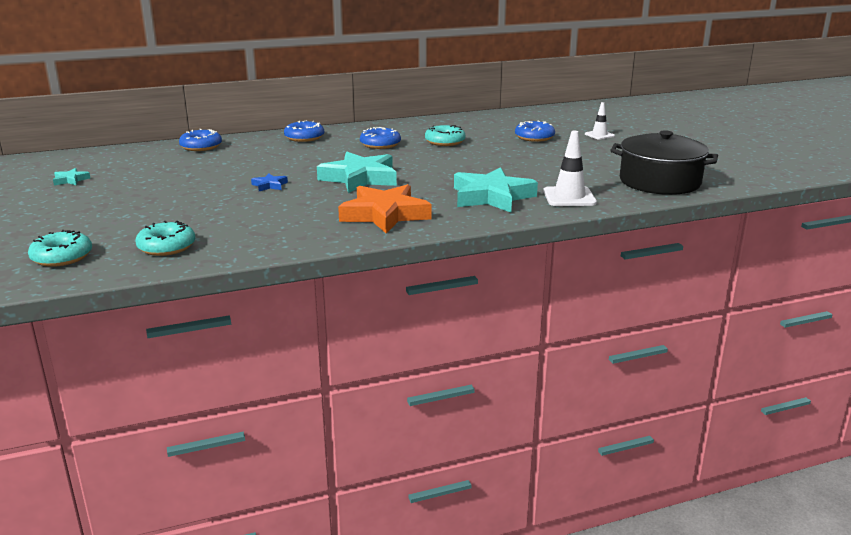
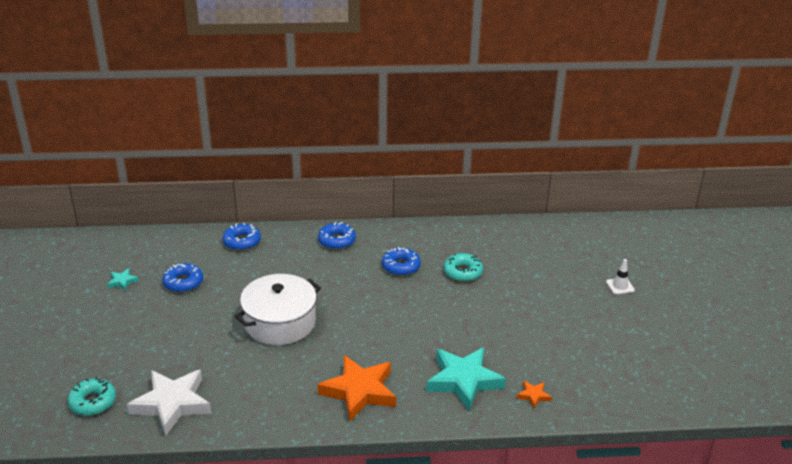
camera: 15 degrees right, 10 degrees up
(166, 247) = (172, 404): turquoise donut -> white star
(269, 185) = (280, 322): blue star -> white pot
(360, 178) = (360, 325): turquoise star -> none
(534, 137) = (552, 279): blue donut -> blue donut (183, 282)
(569, 197) = (533, 396): white traffic cone -> orange star
(659, 182) = (633, 386): black pot -> none

